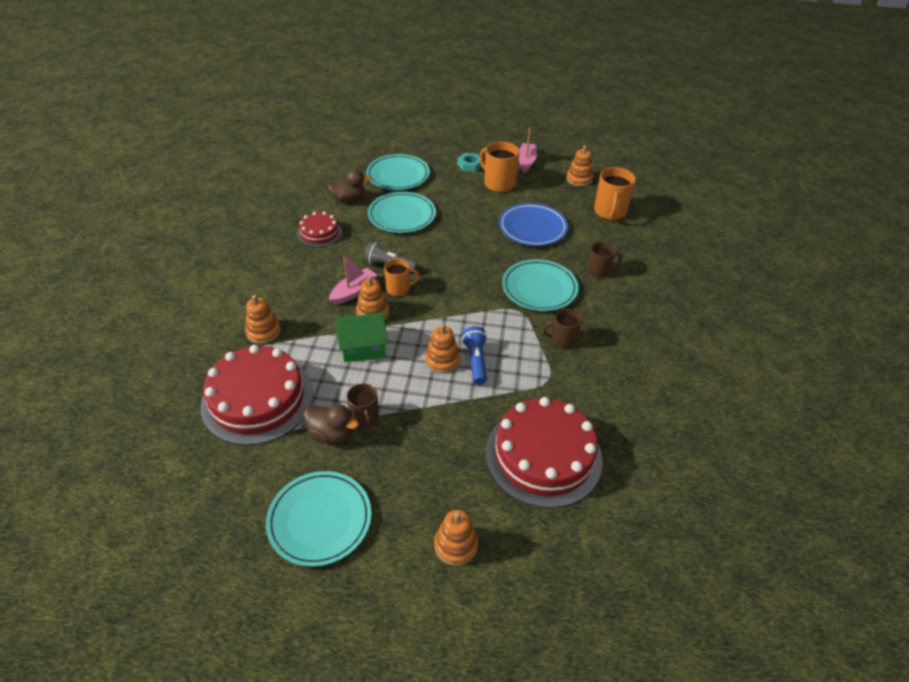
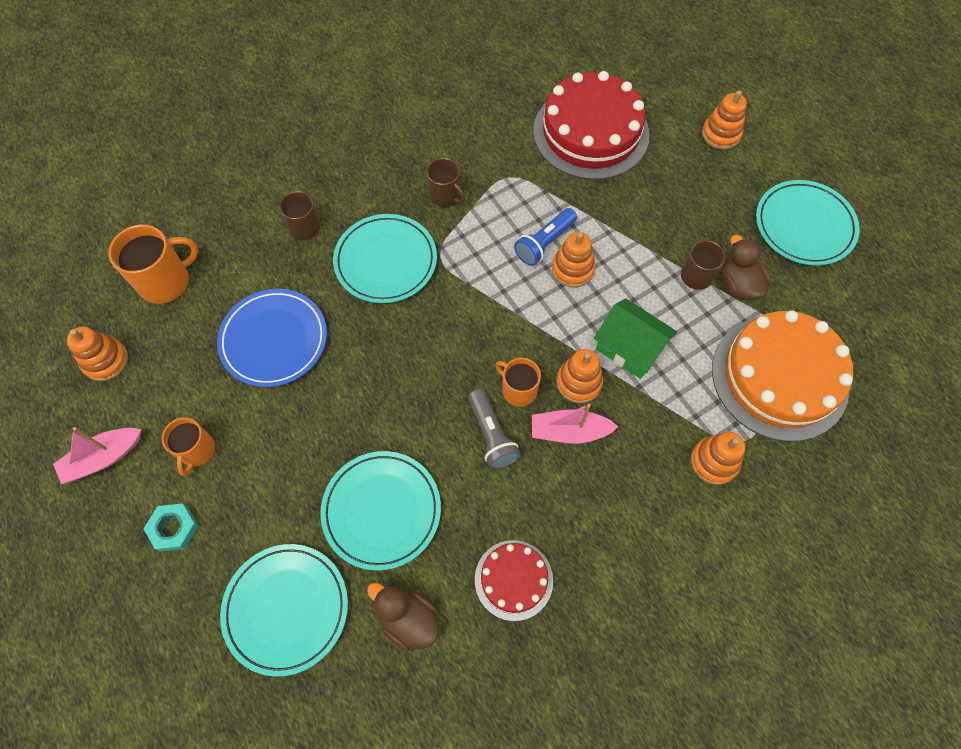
camera: 130 degrees left, 20 degrees up
(257, 399) = (779, 377): red cake -> orange cake
(498, 183) = (197, 451): orange mug -> orange mug, size x0.64

